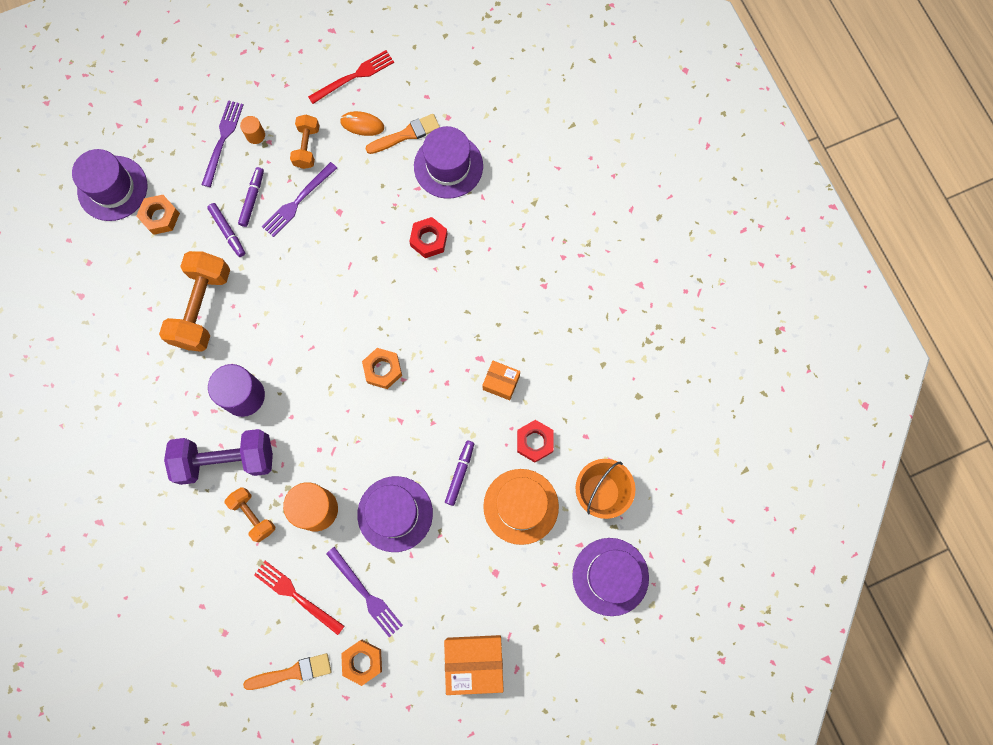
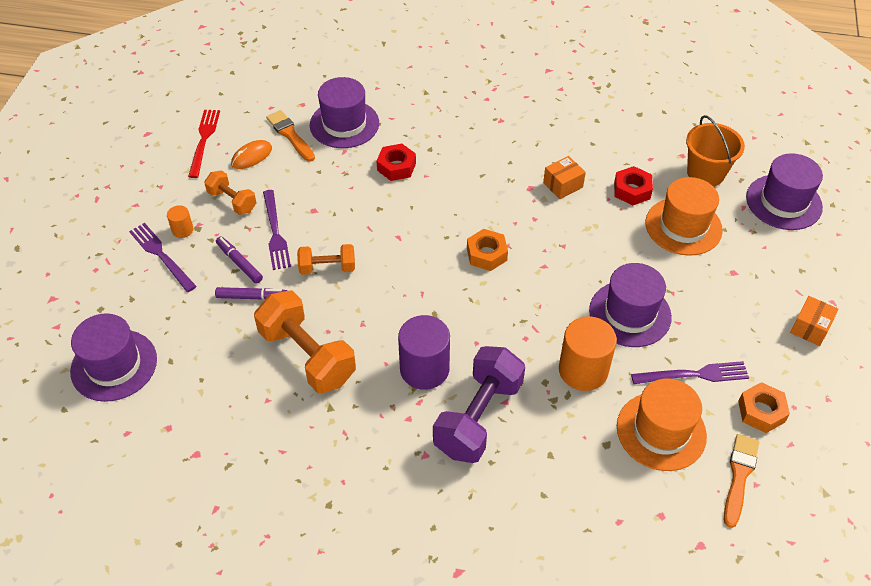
camera: 55 degrees left, 25 degrees down
(160, 217) = (184, 341): orange nut -> none
(253, 515) = (553, 424): orange dumbbell -> orange dumbbell (327, 268)
(297, 596) = (661, 431): red fork -> orange hat
(406, 134) = (290, 135): orange brush -> orange brush turned 45 degrees counterclockwise
(460, 473) = (624, 251): purple marker -> none
(474, 662) = (810, 328): orange box -> orange box, size x0.57

